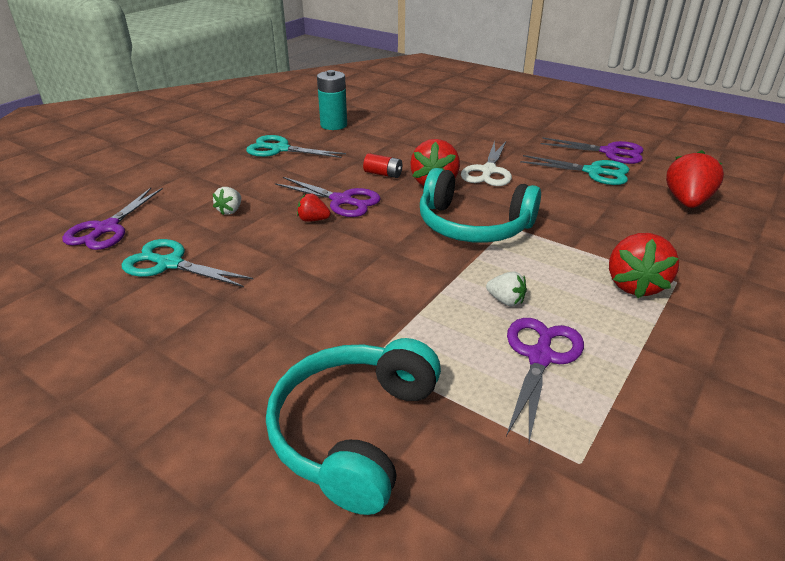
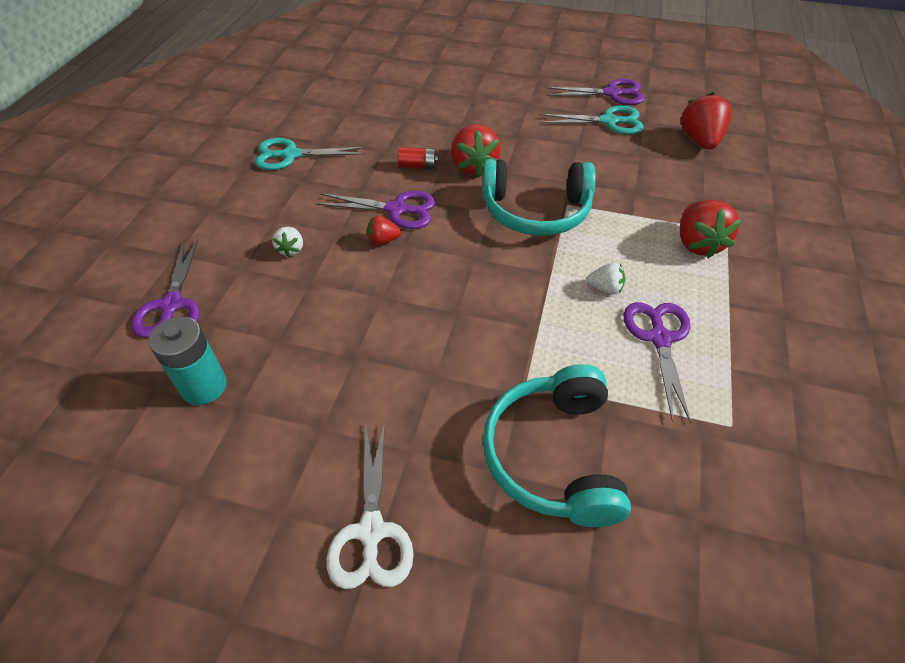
camera: 20 degrees left, 15 degrees up
(169, 264) = (273, 331): turquoise scissors -> none
(333, 125) = (328, 109): turquoise battery -> turquoise battery (204, 386)
(488, 171) = (516, 140): white scissors -> white scissors (371, 531)

